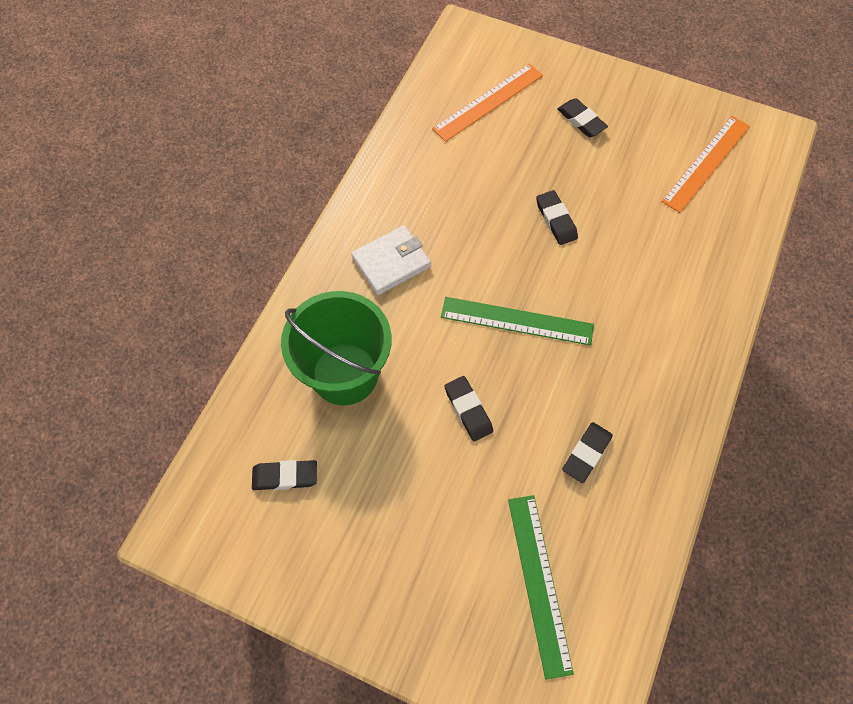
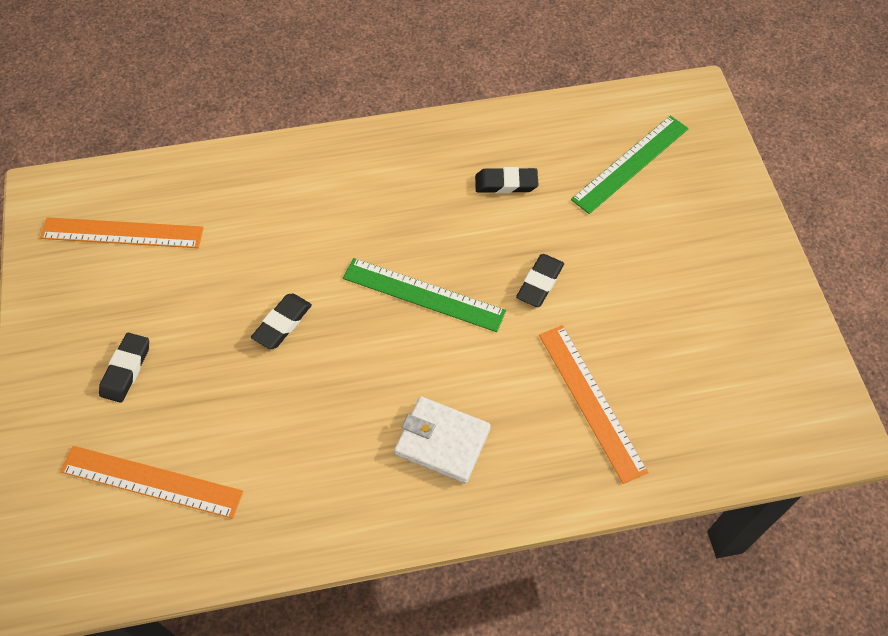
camera: 125 degrees left, 5 degrees down
(285, 476) = (719, 383): black eraser -> none
(345, 374) = (591, 401): green bucket -> orange ruler
(517, 321) = (423, 294): green ruler -> green ruler turned 45 degrees counterclockwise

